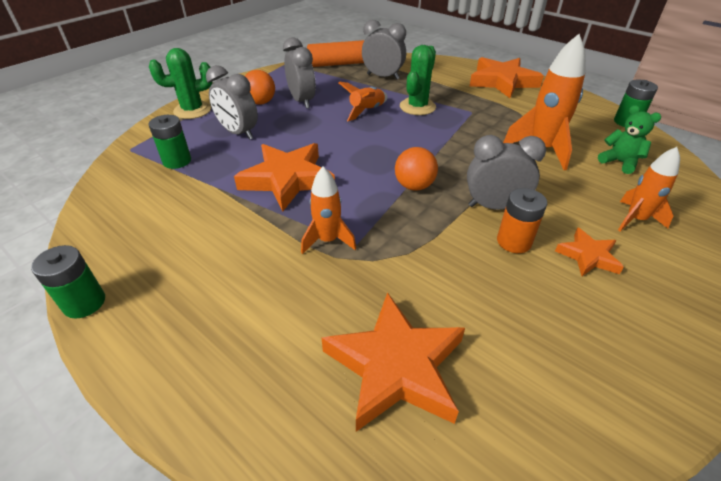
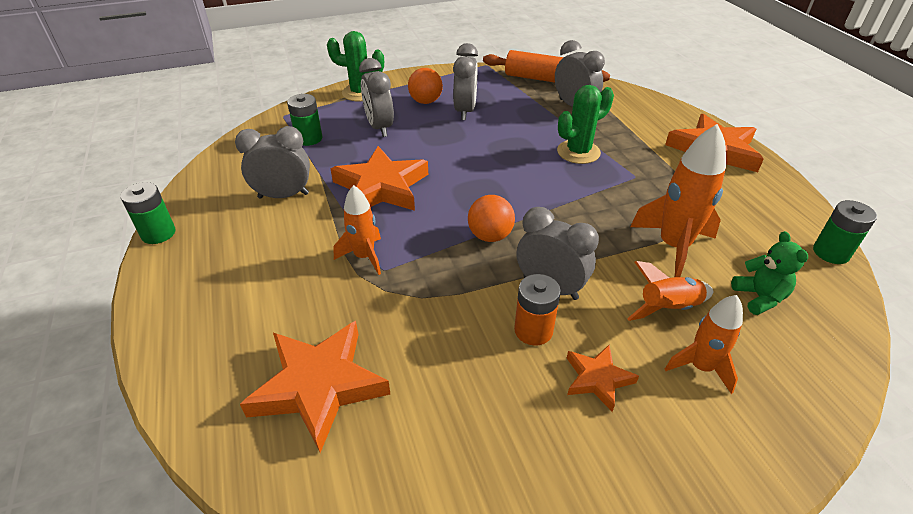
camera: 30 degrees right, 0 degrees up
(198, 217) = (283, 195): none -> grey clock
(366, 111) = (519, 141): orange rocket -> orange rocket (668, 308)

